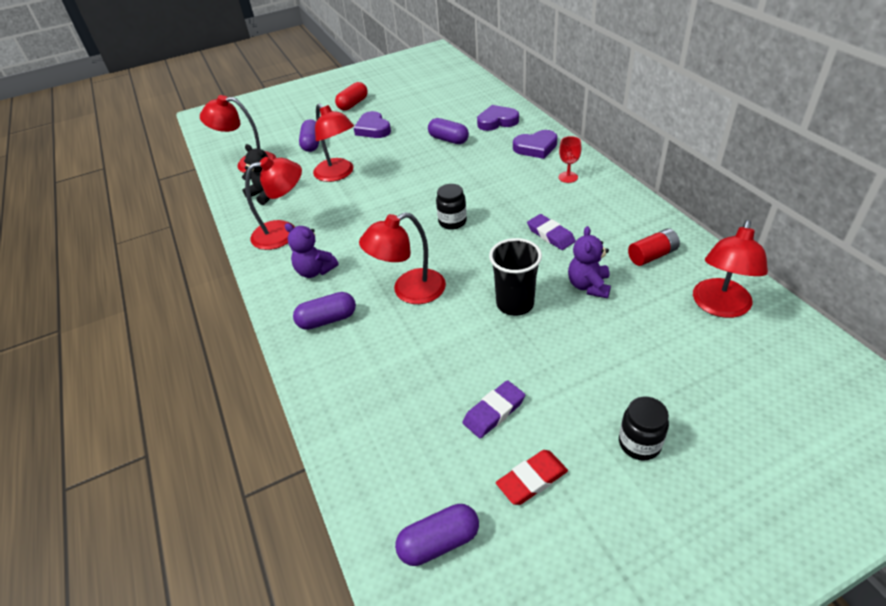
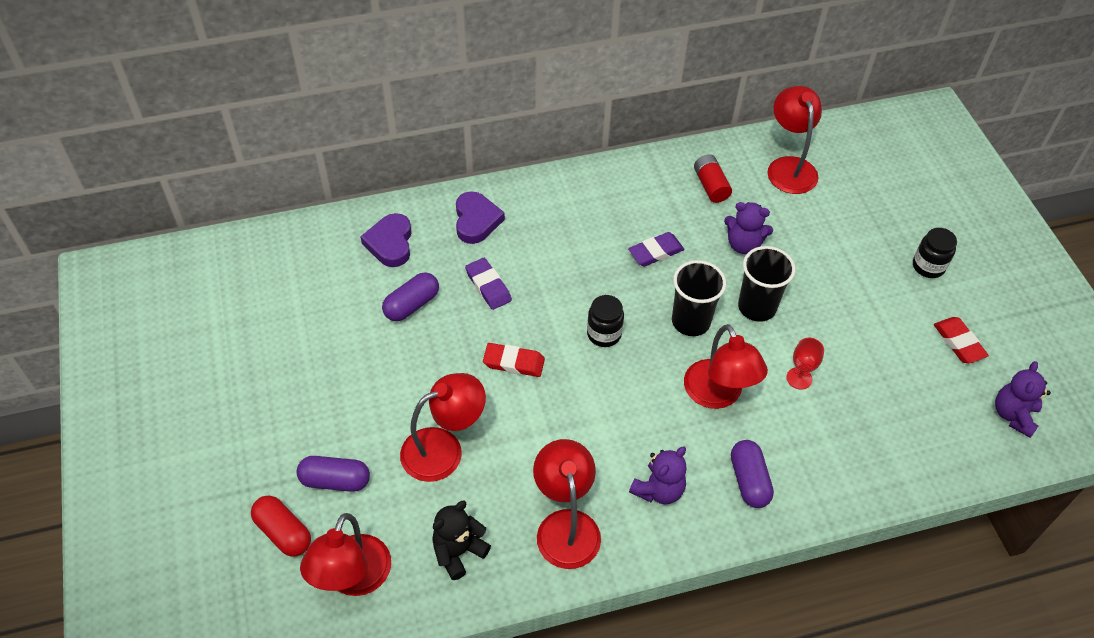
camera: 85 degrees left, 10 degrees up
(353, 104) = (231, 412): red capsule -> red capsule (283, 532)
(373, 129) = (332, 392): purple heart -> none
(413, 187) = (514, 362): none -> red eraser
(439, 542) = (1013, 415): purple capsule -> purple teddy bear
(482, 265) = (691, 321): none -> black cup
(494, 412) = (890, 353): purple eraser -> purple eraser (488, 286)
(568, 177) = (553, 209): red goblet -> red goblet (799, 378)
(719, 307) = (789, 167): red lamp -> red lamp turned 135 degrees counterclockwise

